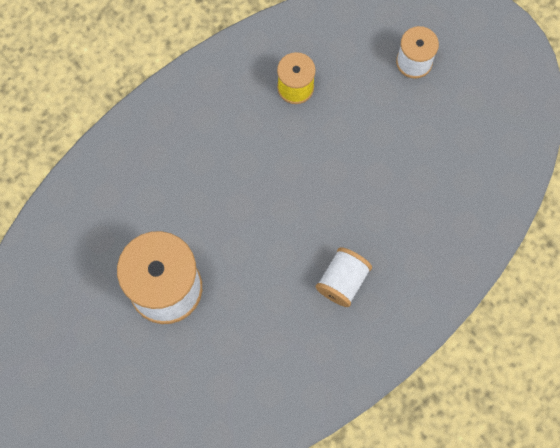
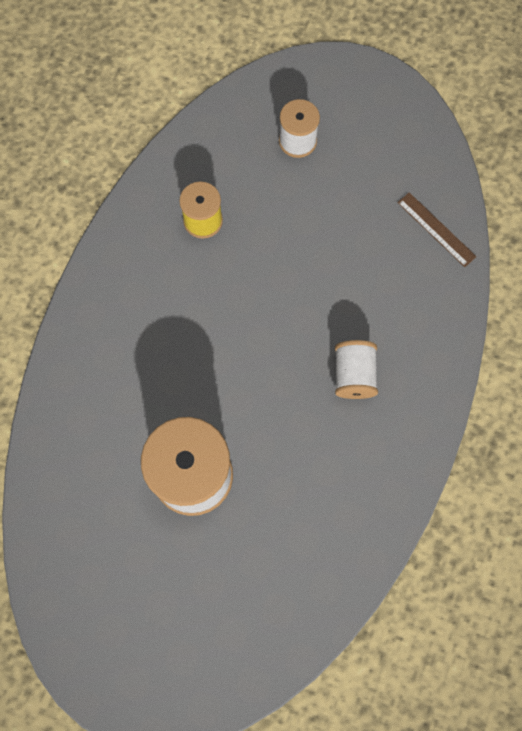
camera: 30 degrees left, 0 degrees up
(486, 199) = (436, 229): none -> brown ruler

